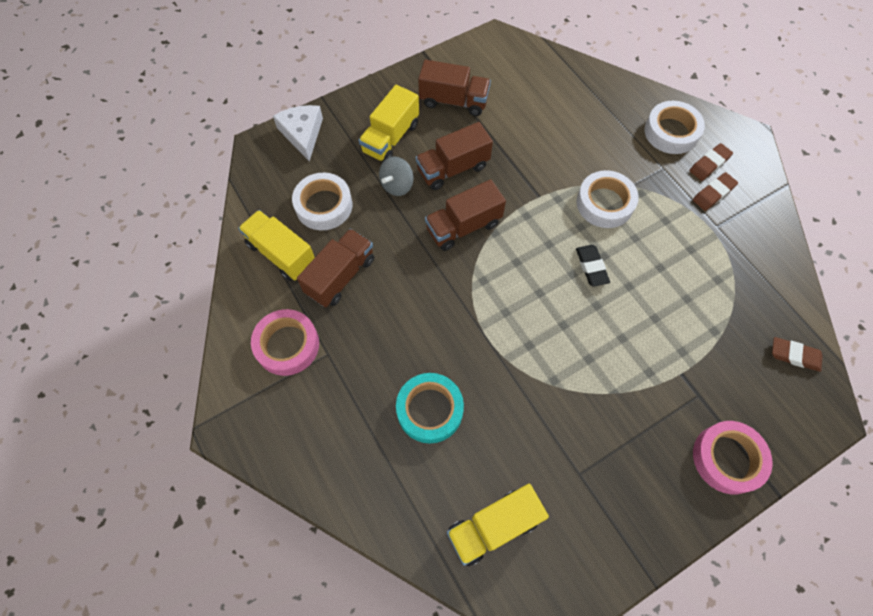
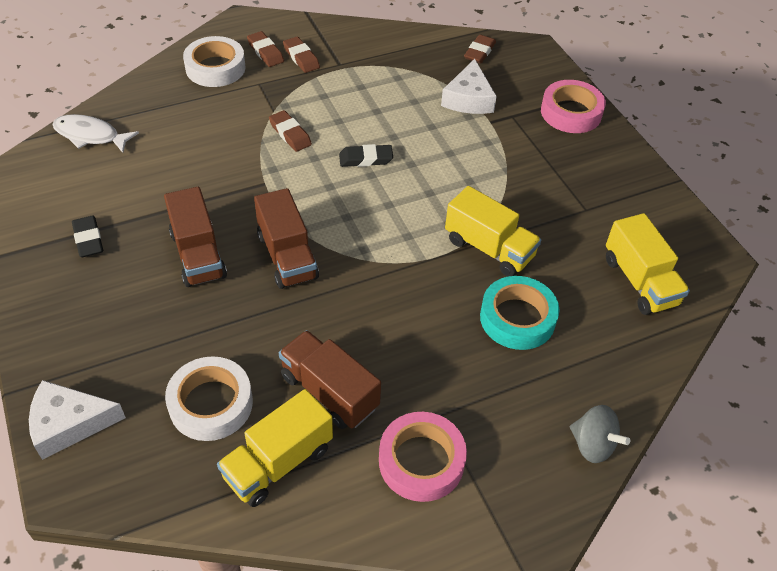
camera: 85 degrees left, 15 degrees down
(390, 138) = (122, 314): yellow truck -> yellow truck (489, 248)
(397, 185) = (205, 315): grey spinning top -> grey spinning top (592, 445)
(453, 101) = (88, 239): brown truck -> black eraser
(558, 73) = (90, 135): none -> white fish
(604, 203) = (290, 134): white tape -> brown eraser
(710, 349) = (468, 99): none -> white cheese

